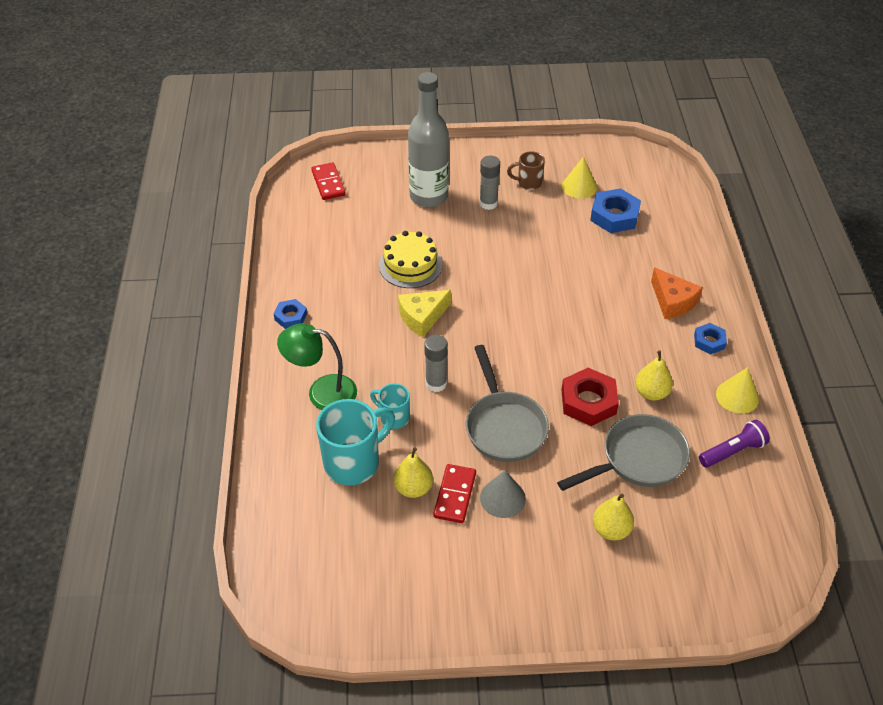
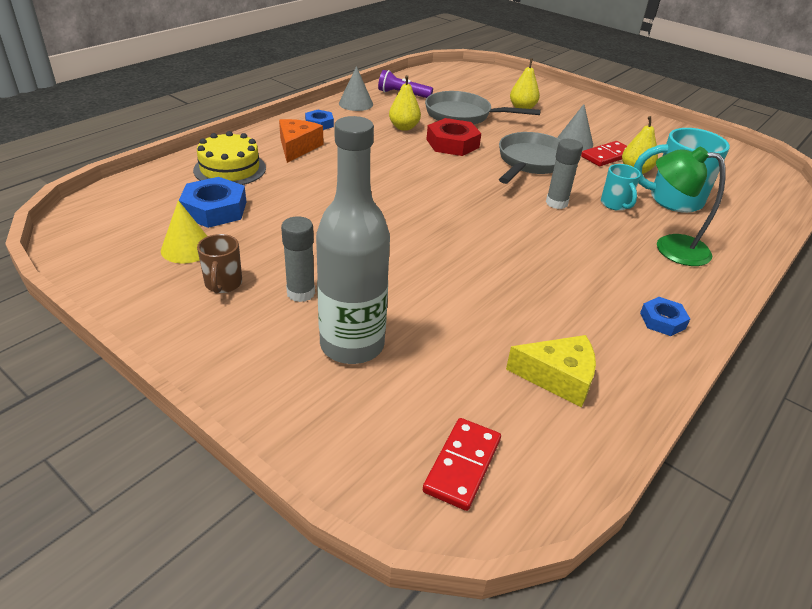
camera: 140 degrees left, 10 degrees down
(322, 392) = (670, 248): green lamp -> green lamp turned 150 degrees clockwise
(410, 265) = (473, 289): yellow cake -> yellow cake (230, 169)
(422, 317) = (515, 245): yellow cheese -> yellow cheese (558, 377)
(528, 183) = (223, 284): brown mug -> brown mug turned 45 degrees clockwise
(737, 396) = (356, 103): yellow cone -> grey cone

